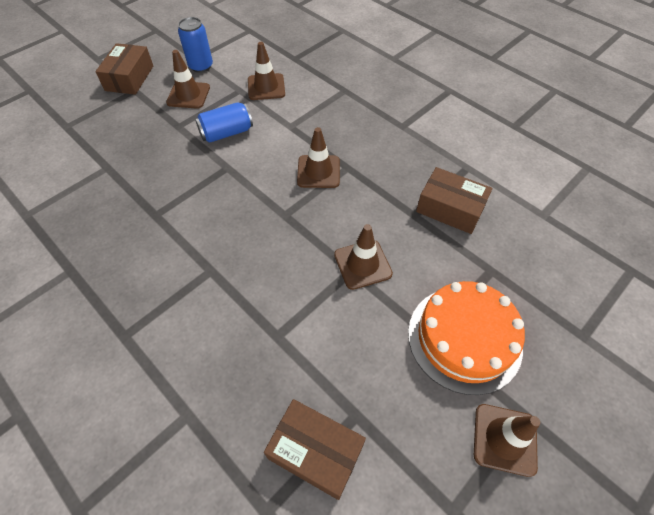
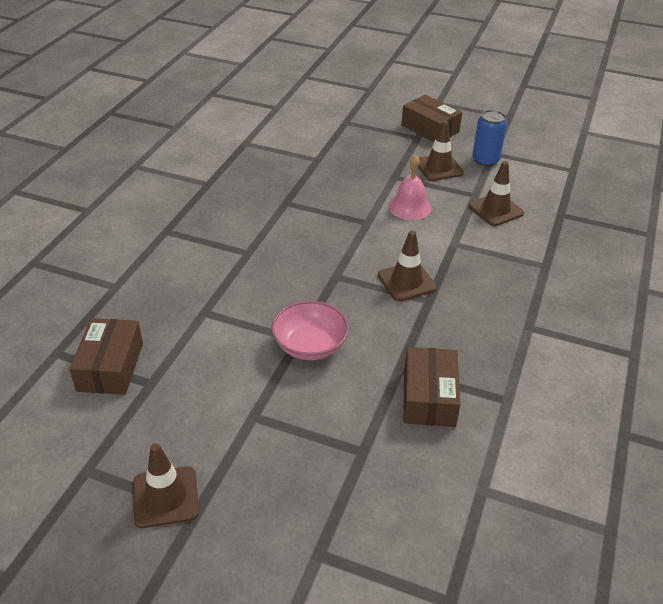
camera: 65 degrees right, 15 degrees down
(129, 78) = (430, 129): brown box -> brown box turned 60 degrees clockwise
(226, 133) = (409, 207): blue can -> pink bell
(362, 264) = (310, 345): brown traffic cone -> pink bowl
(464, 338) = (263, 444): orange cake -> none

